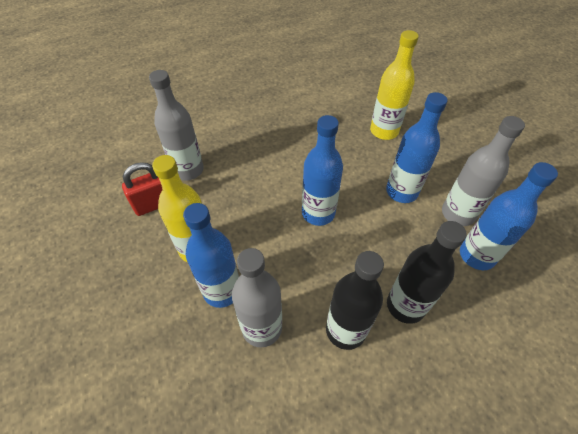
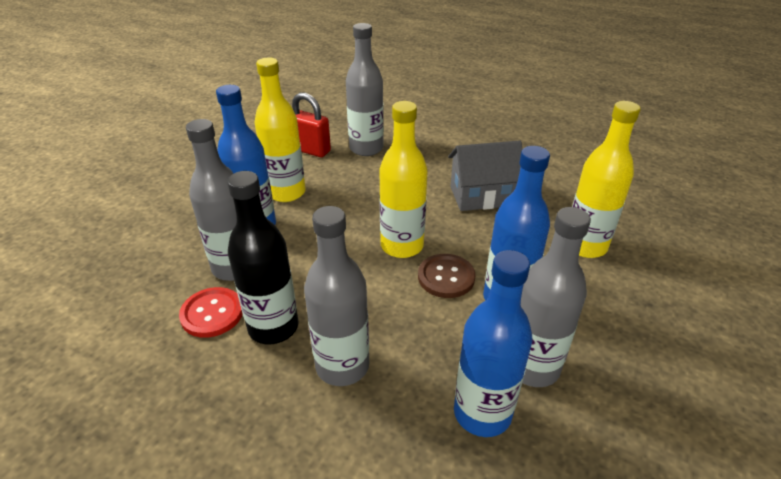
camera: 55 degrees right, 15 degrees down
(302, 144) = (482, 196): none -> grey house
(304, 366) = (212, 313): none -> red button
(318, 213) = (402, 246): blue bottle -> yellow bottle
(364, 208) = (446, 277): none -> brown button
(405, 305) = (342, 366): black bottle -> grey bottle

